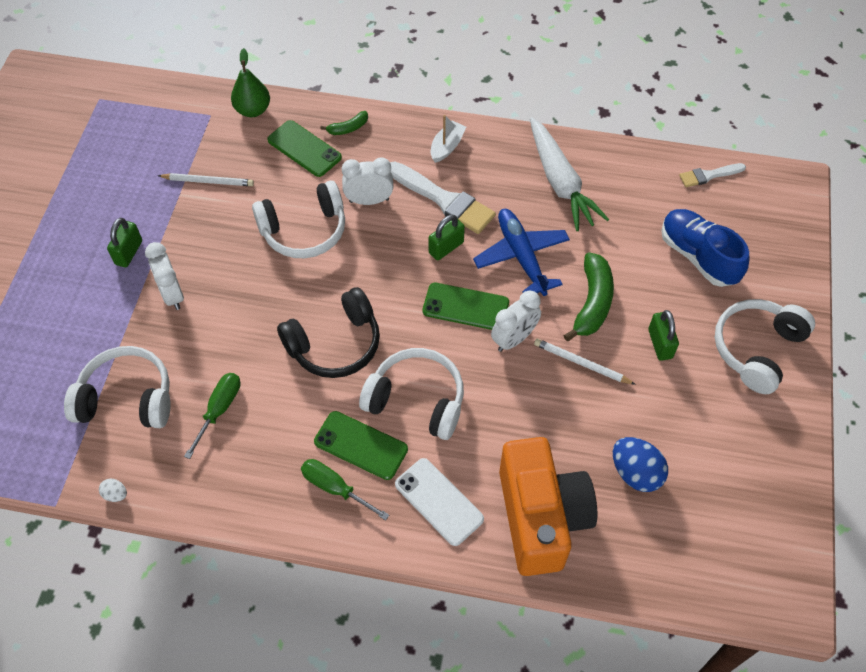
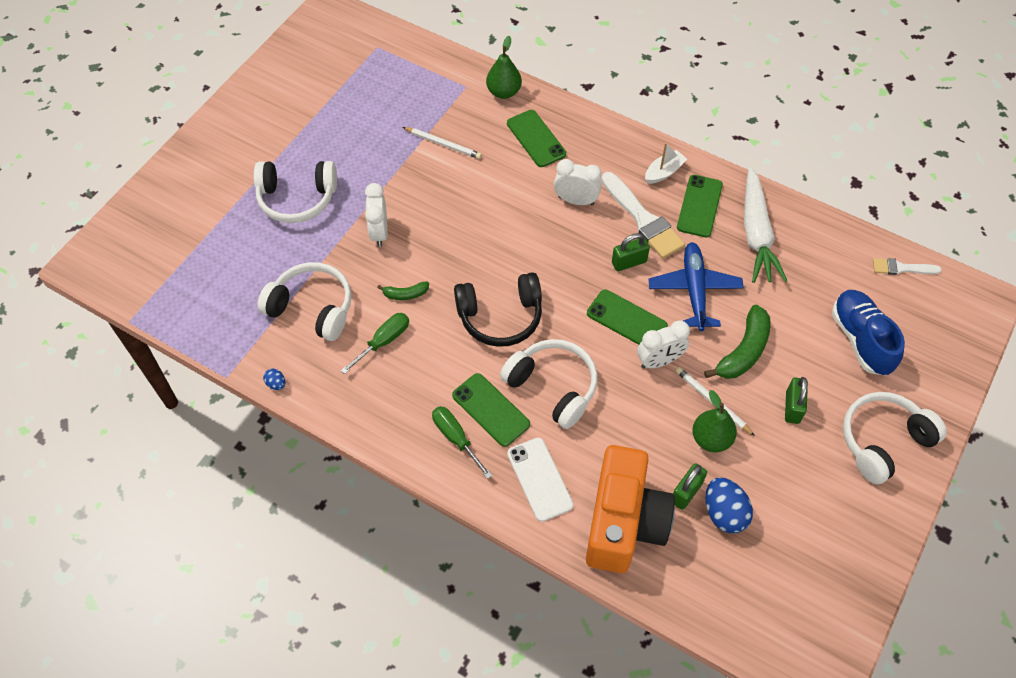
camera: 20 degrees right, 0 degrees up
(115, 494) = (276, 384): white egg -> blue egg
(129, 252) = (356, 186): green padlock -> green padlock (686, 492)
(304, 231) = (510, 211): white headphones -> white headphones (297, 198)
(348, 128) = (581, 131): green banana -> green banana (405, 294)
(494, 170) = (699, 206): none -> green phone
(594, 401) = (711, 439): none -> green pear

